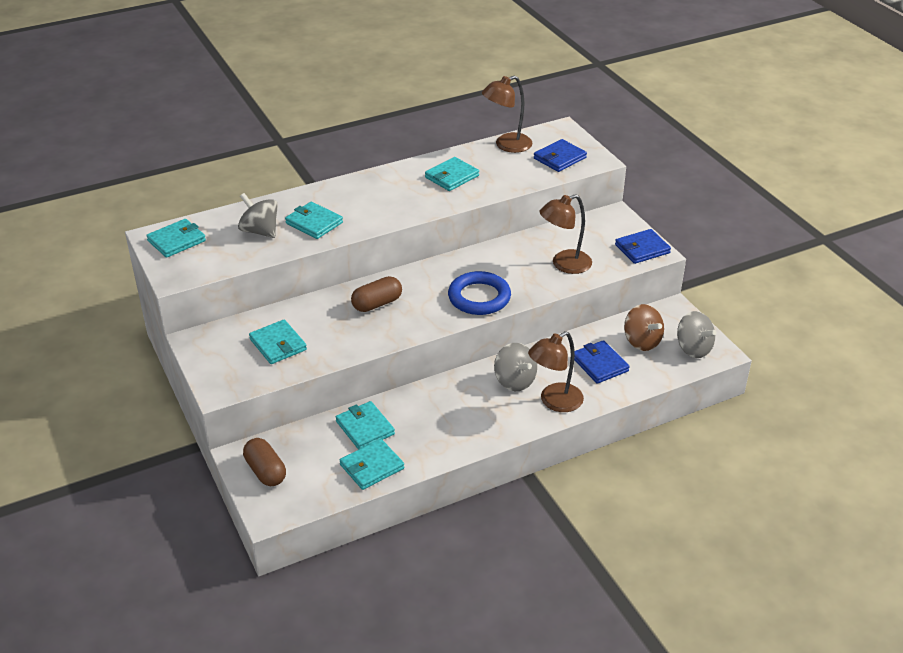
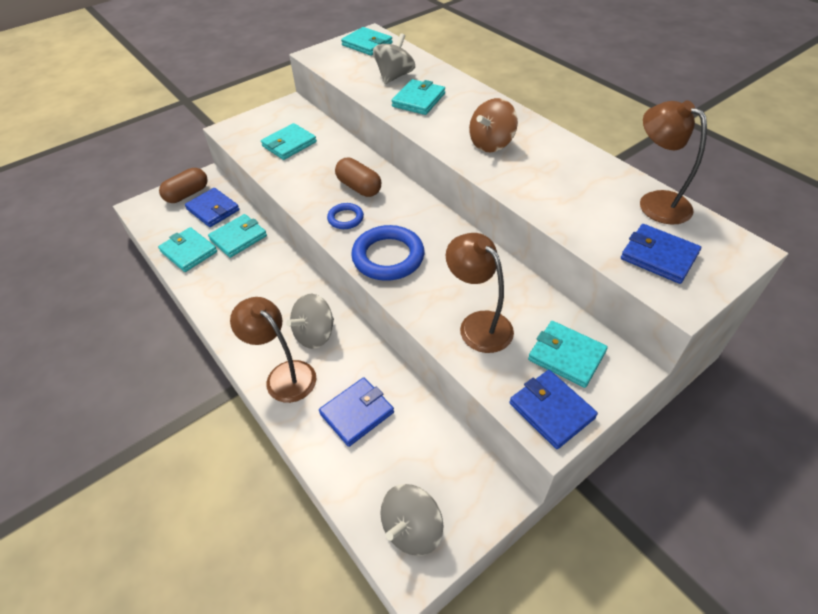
camera: 80 degrees right, 10 degrees up
(306, 448) = (213, 210): none -> blue wallet
(419, 316) = (345, 218): none -> blue ring
(452, 176) = (551, 169): turquoise wallet -> turquoise wallet (566, 356)
(641, 341) = (412, 457): brown spinning top -> brown spinning top (491, 144)

